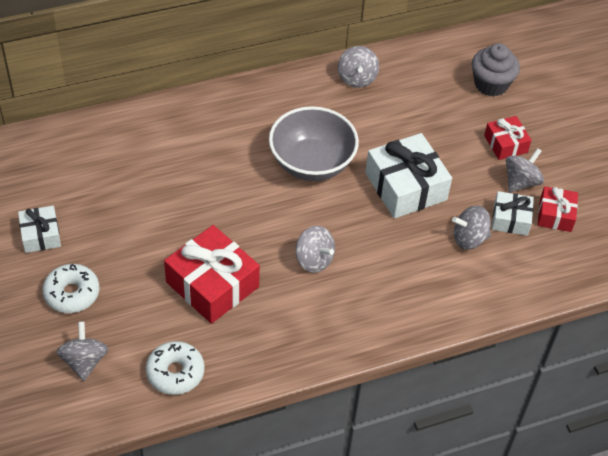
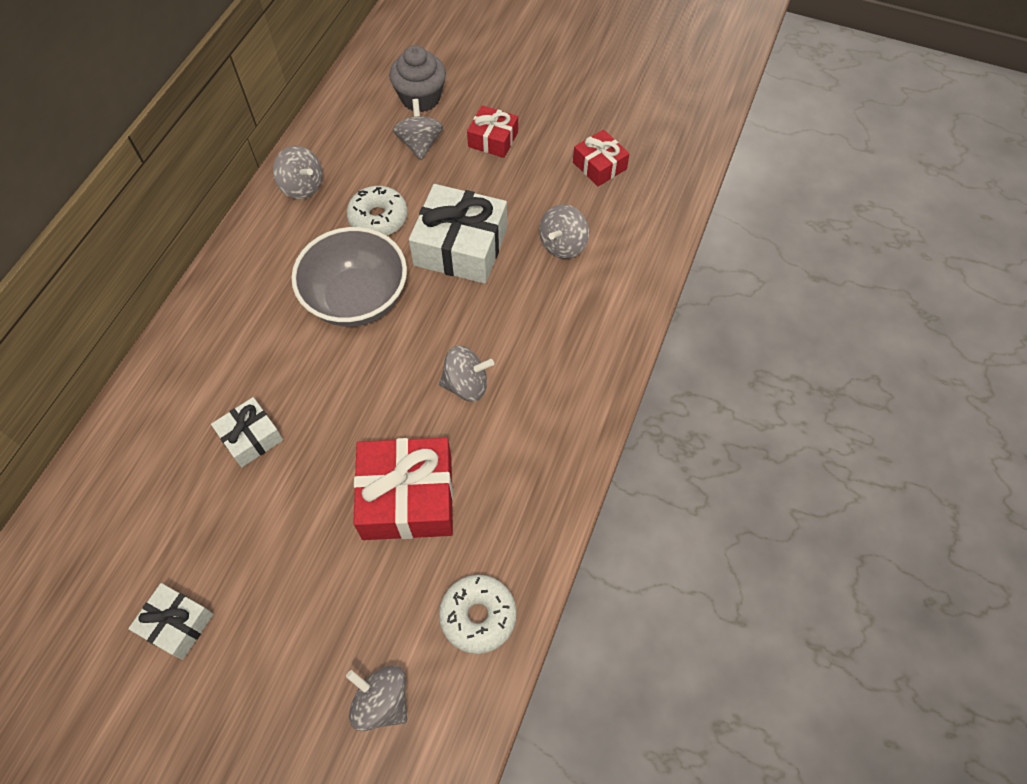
camera: 45 degrees left, 10 degrees up
(72, 293) = (285, 648): white donut -> white donut (378, 218)
(510, 219) = (572, 199): white gift -> white gift (251, 437)
(521, 182) = (542, 161): grey spinning top -> grey spinning top (420, 144)

